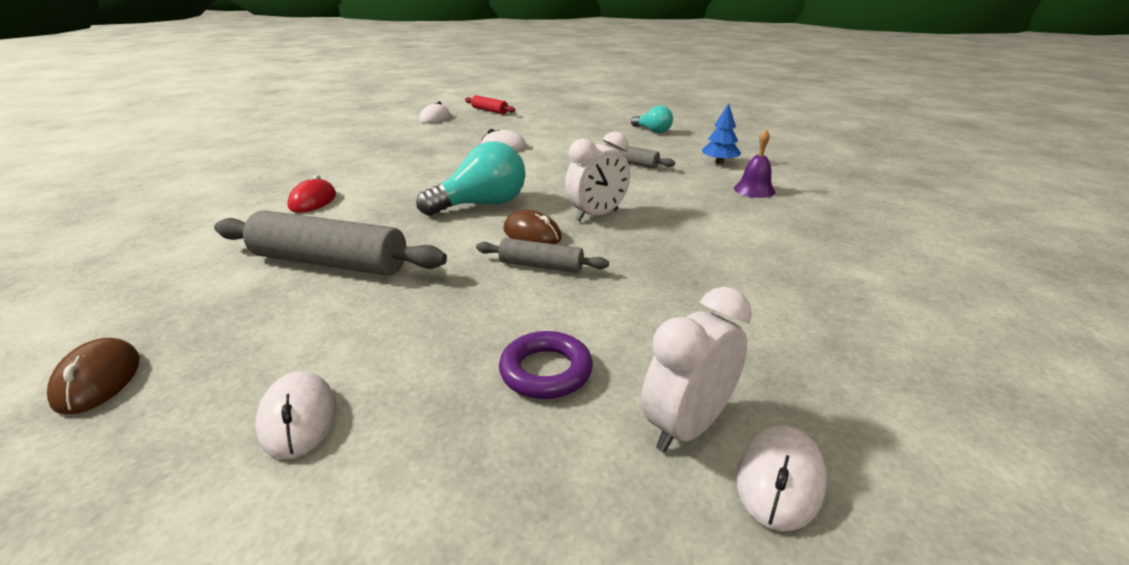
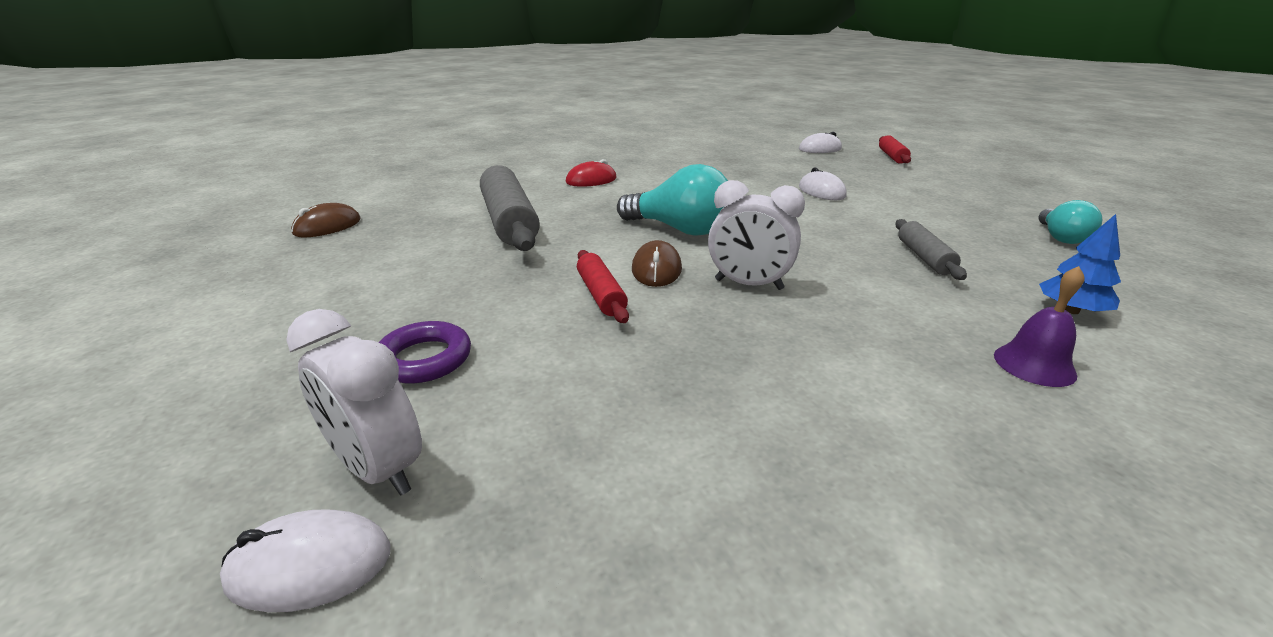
camera: 55 degrees right, 0 degrees up
(298, 418) = (315, 291): white mouse -> none
(541, 266) = (601, 294): grey rolling pin -> red rolling pin
(687, 426) = (378, 468): white clock -> white clock turned 150 degrees counterclockwise

